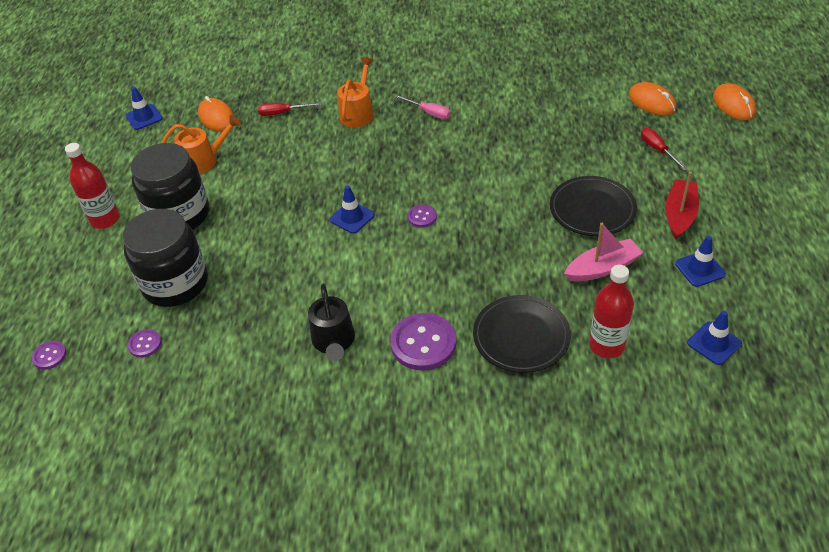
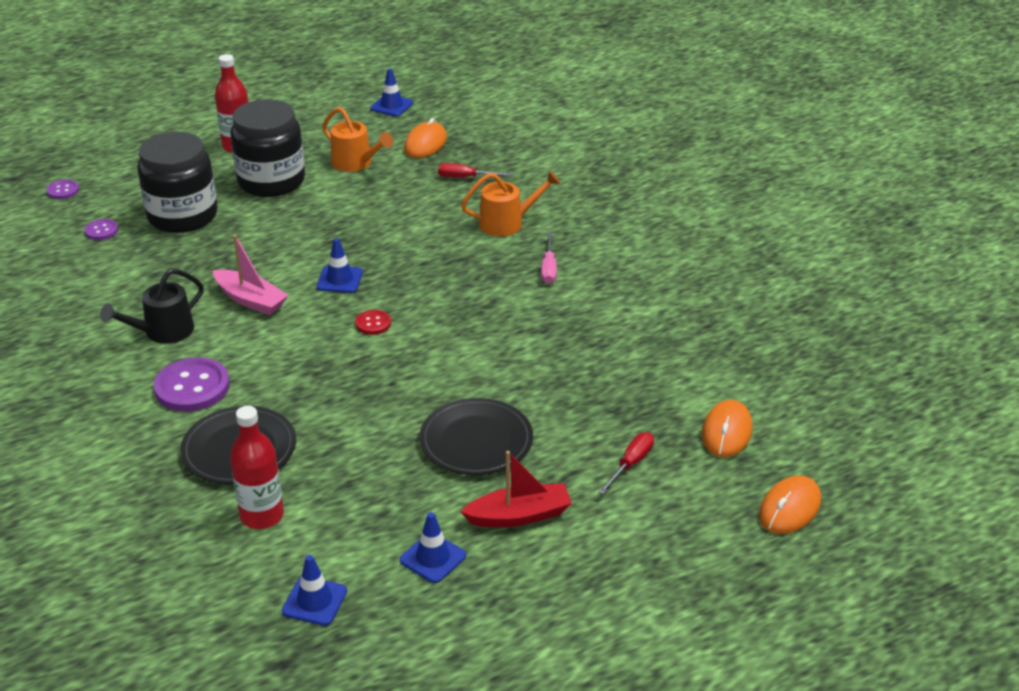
camera: 55 degrees right, 10 degrees down
(282, 113) = (466, 178): red screwdriver -> red screwdriver turned 45 degrees counterclockwise
(422, 217) = (373, 323): purple button -> red button
(602, 268) = (381, 478): pink boat -> pink boat (251, 300)

